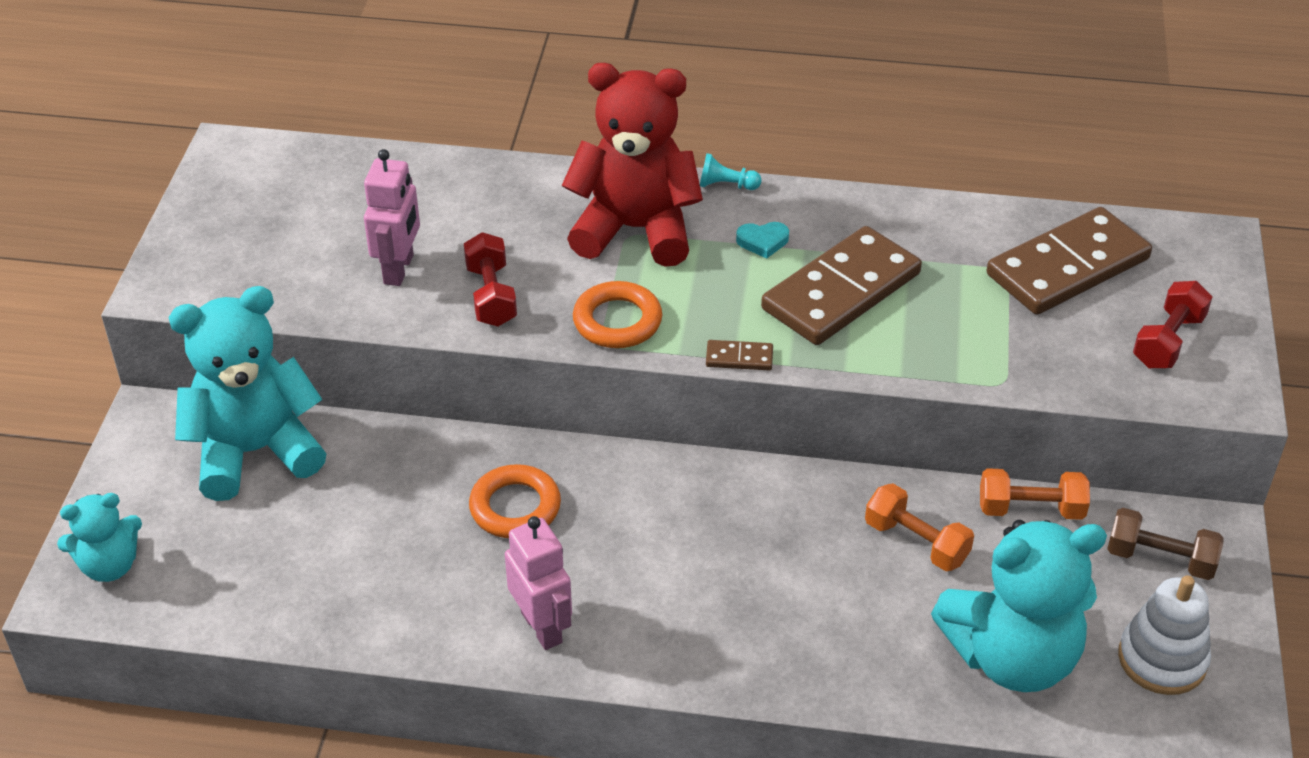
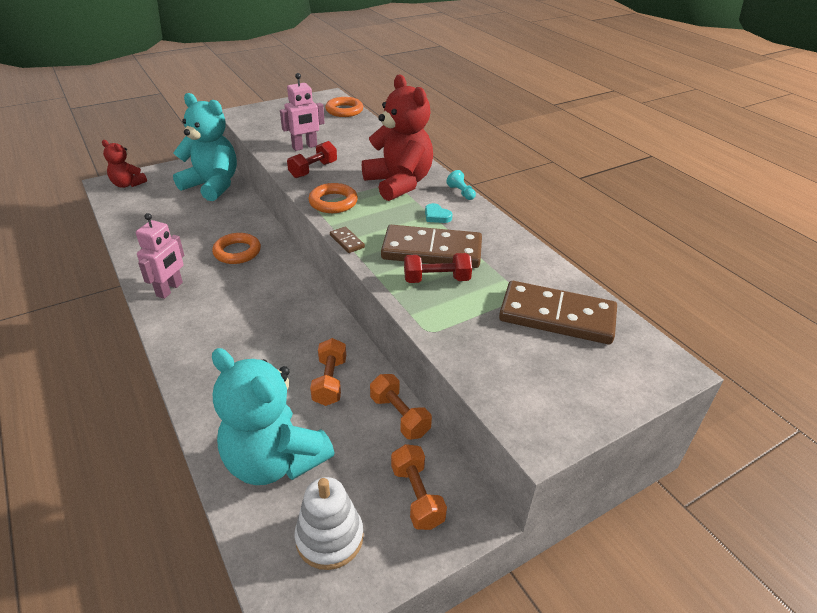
camera: 50 degrees right, 5 degrees down
(110, 565) = (128, 184): turquoise teddy bear -> red teddy bear
(313, 162) = (344, 110): none -> orange ring
(1160, 559) = (417, 496): brown dumbbell -> orange dumbbell
(1168, 341) = (550, 384): red dumbbell -> red dumbbell (436, 279)

